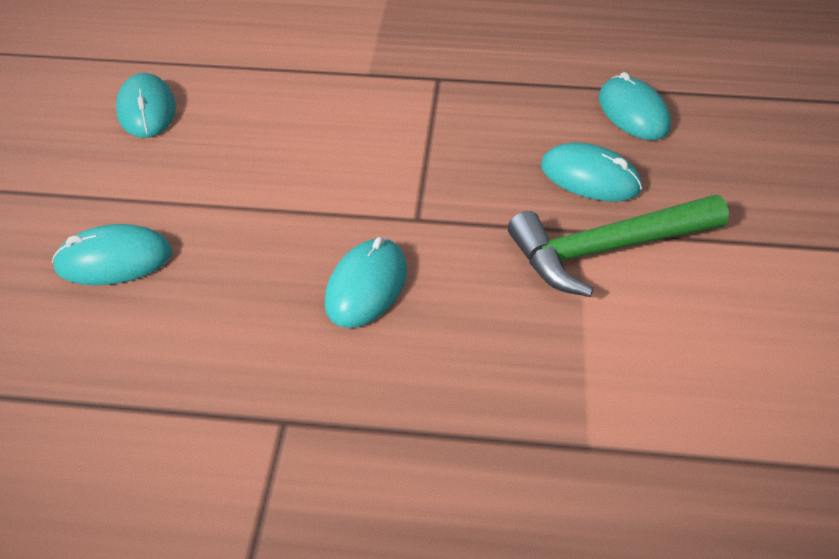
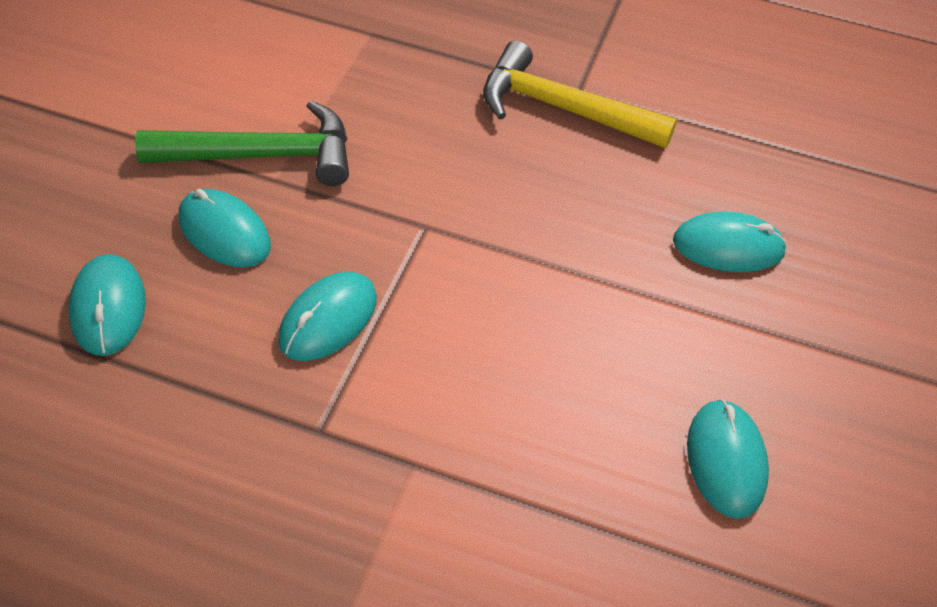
camera: 170 degrees left, 5 degrees up
(302, 385) = (562, 109): none -> yellow hammer
(366, 286) = (494, 171): turquoise mouse -> turquoise mouse (328, 319)

